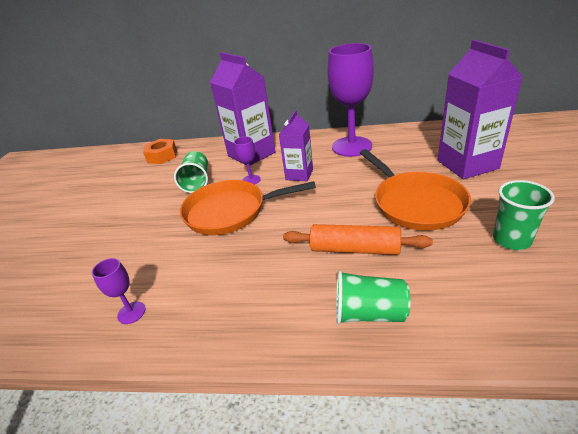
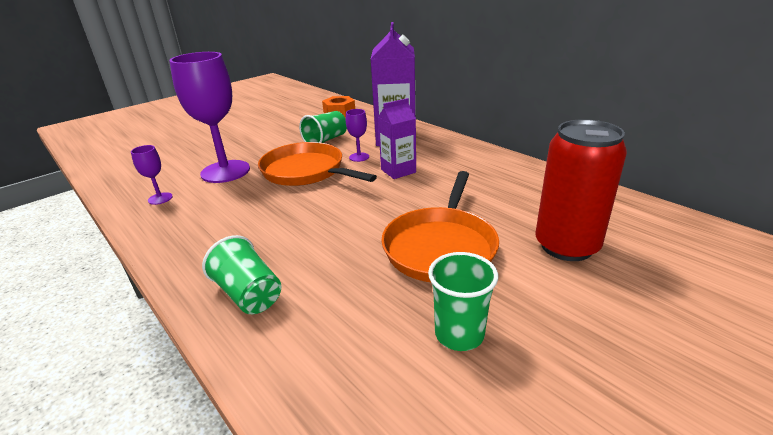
camera: 40 degrees right, 5 degrees down
(352, 146) = (485, 170): purple goblet -> purple goblet (225, 171)
(355, 249) = (326, 247): orange rolling pin -> none
(467, 164) = (566, 246): purple carton -> red can

